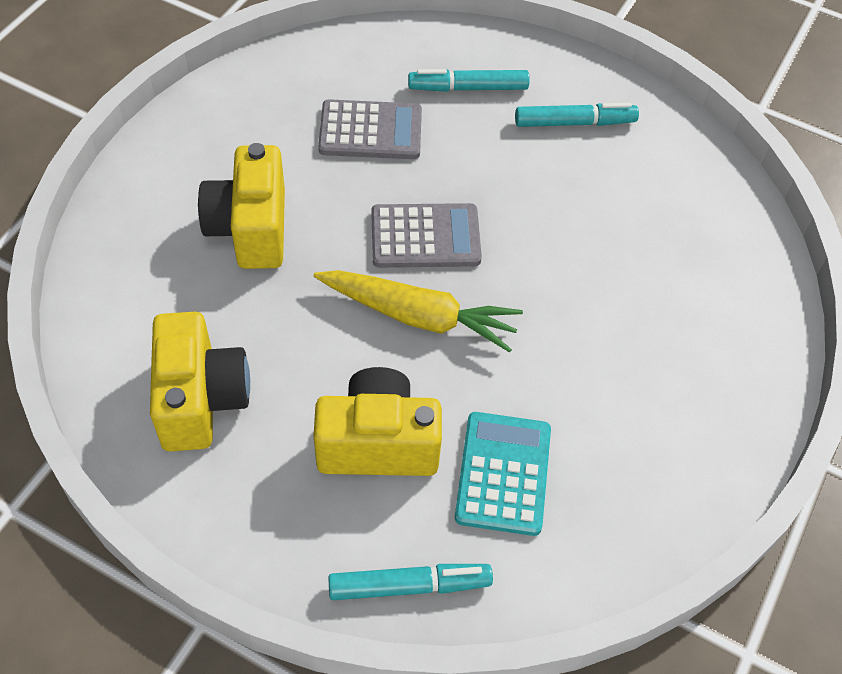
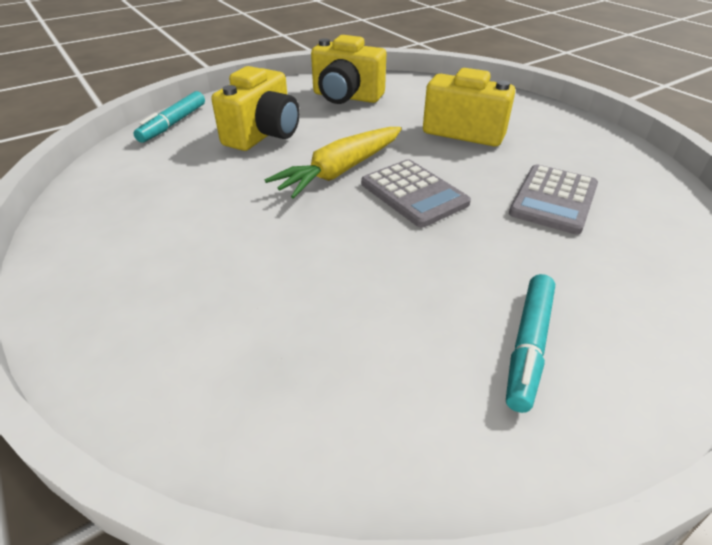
camera: 120 degrees right, 15 degrees down
(425, 237) = (414, 193): grey calculator -> grey calculator turned 60 degrees counterclockwise
(468, 88) = (609, 277): turquoise marker -> none
(503, 473) = (192, 168): turquoise calculator -> none

